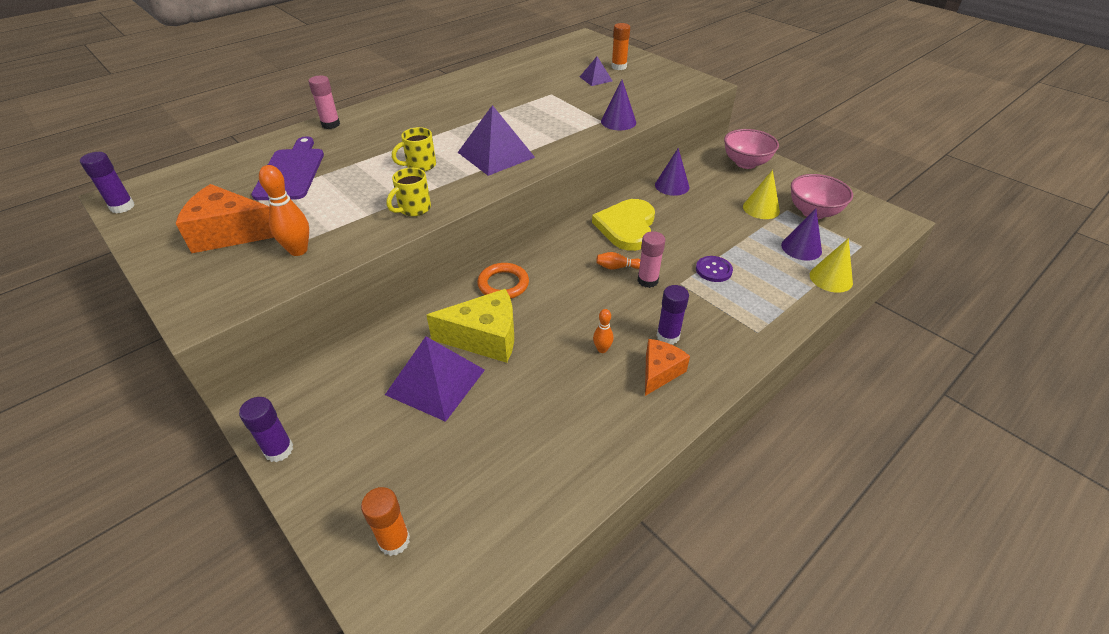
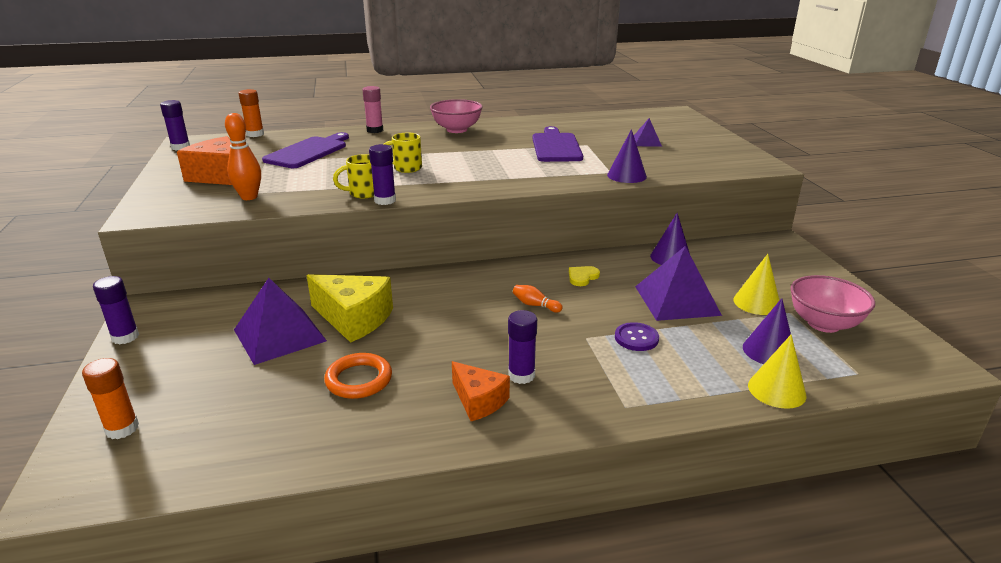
camera: 30 degrees right, 15 degrees down
(445, 211) = (385, 200): none -> purple glue stick
(496, 154) = (478, 174): purple pyramid -> purple pyramid (677, 300)
(503, 284) = (415, 286): orange ring -> orange ring (359, 380)
(528, 102) = (556, 146): none -> purple cutting board
(602, 349) = (444, 363): orange bowling pin -> none
(619, 67) = (683, 137): orange glue stick -> orange glue stick (255, 134)
(627, 227) = (582, 277): yellow heart -> yellow heart, size x0.44
(647, 280) = (553, 325): pink glue stick -> none
(660, 372) = (478, 401): orange cheese -> orange cheese turned 75 degrees clockwise
(746, 163) = (783, 260): pink bowl -> pink bowl (457, 130)

